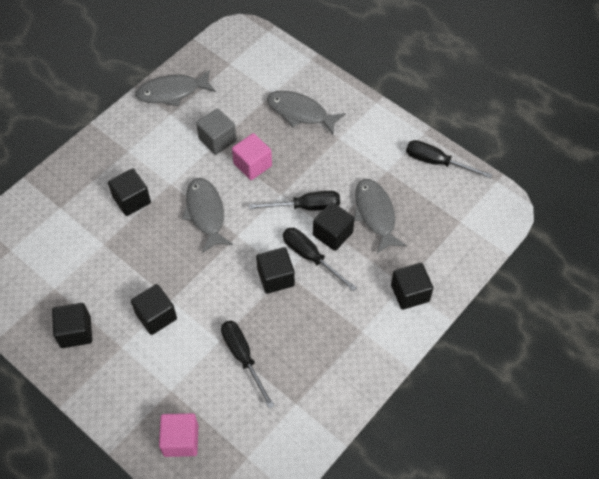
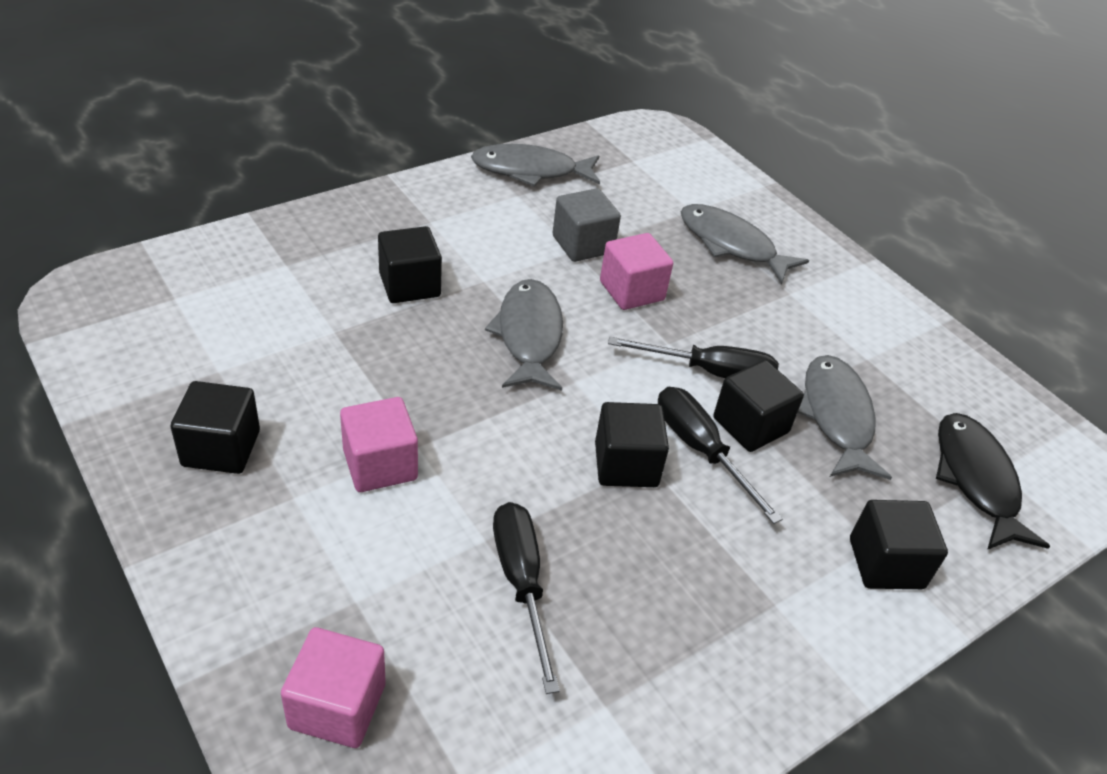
camera: 10 degrees right, 15 degrees down
(156, 316) = (380, 465): black cube -> pink cube
(437, 162) = (961, 369): black screwdriver -> none
(449, 231) = (976, 480): none -> black fish

